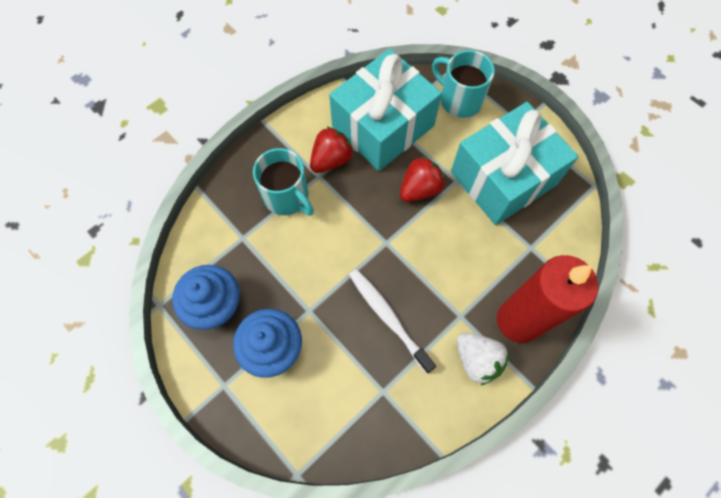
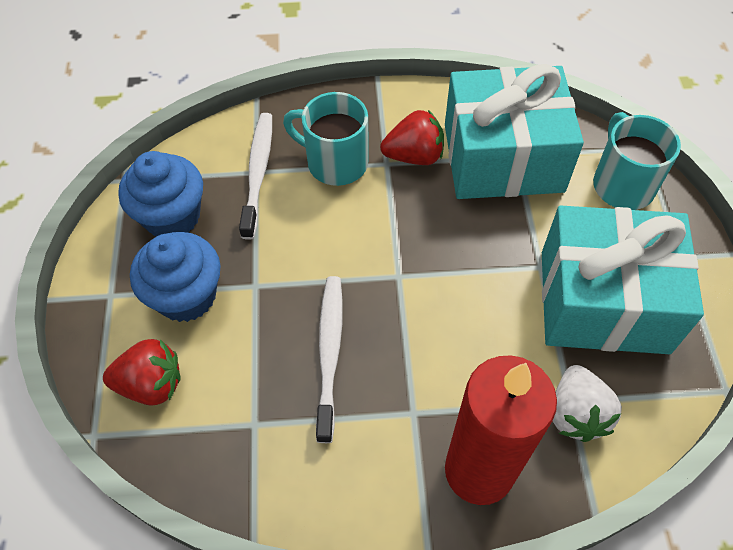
camera: 40 degrees right, 10 degrees down
(245, 237) = (258, 173): none -> white toothbrush
(287, 197) = (335, 162): turquoise mug -> turquoise mug turned 120 degrees clockwise
(420, 189) = (487, 247): red strawberry -> red strawberry (151, 384)
(477, 360) = (388, 474): white strawberry -> white strawberry (576, 414)

